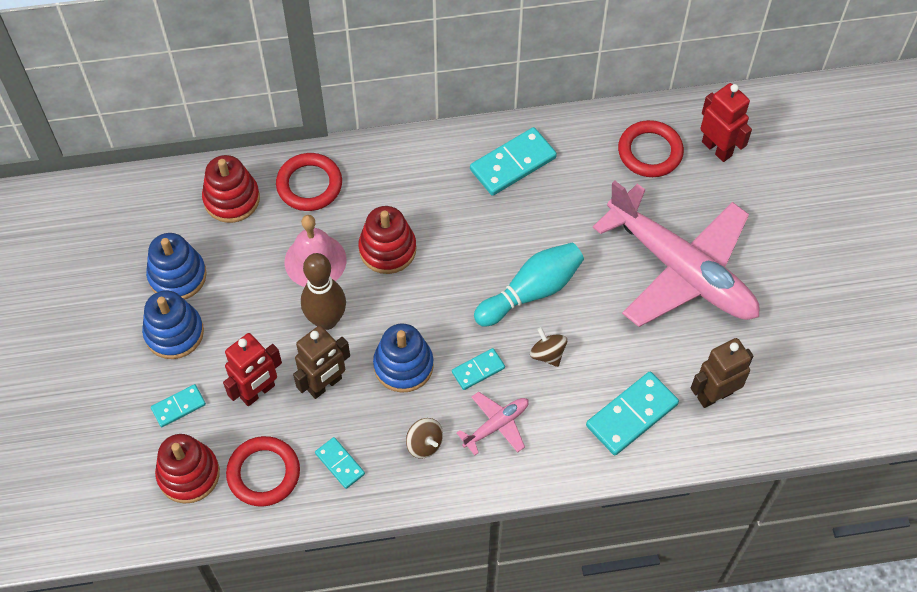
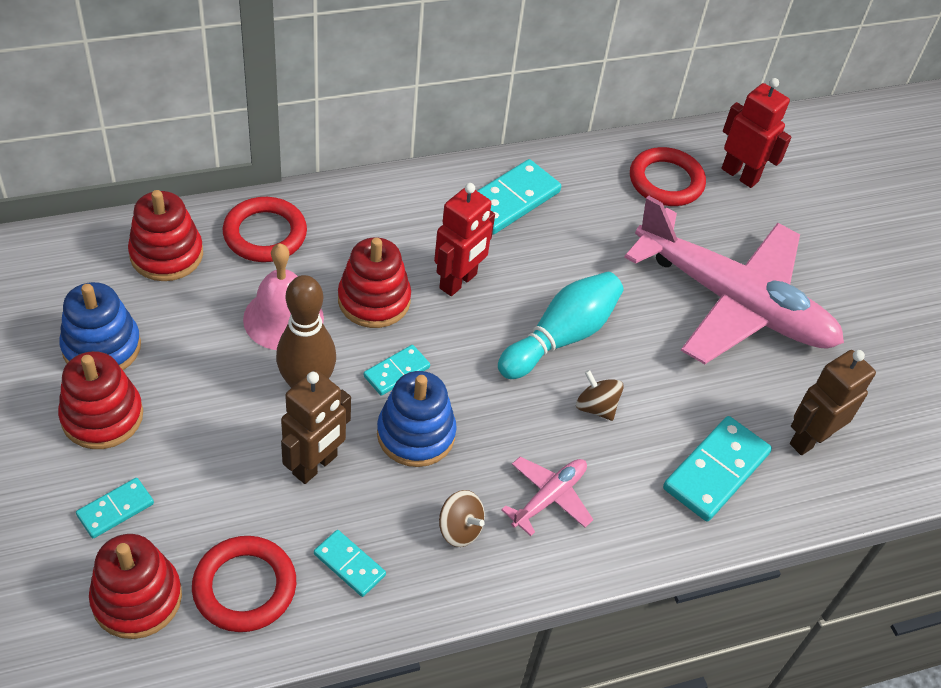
camera: 15 degrees left, 10 degrees down
(174, 333) = (102, 416): blue stacking toy -> red stacking toy
(258, 392) = (225, 481): red robot -> red robot (458, 282)
(478, 370) = (513, 432): turquoise domino -> turquoise domino (396, 372)

